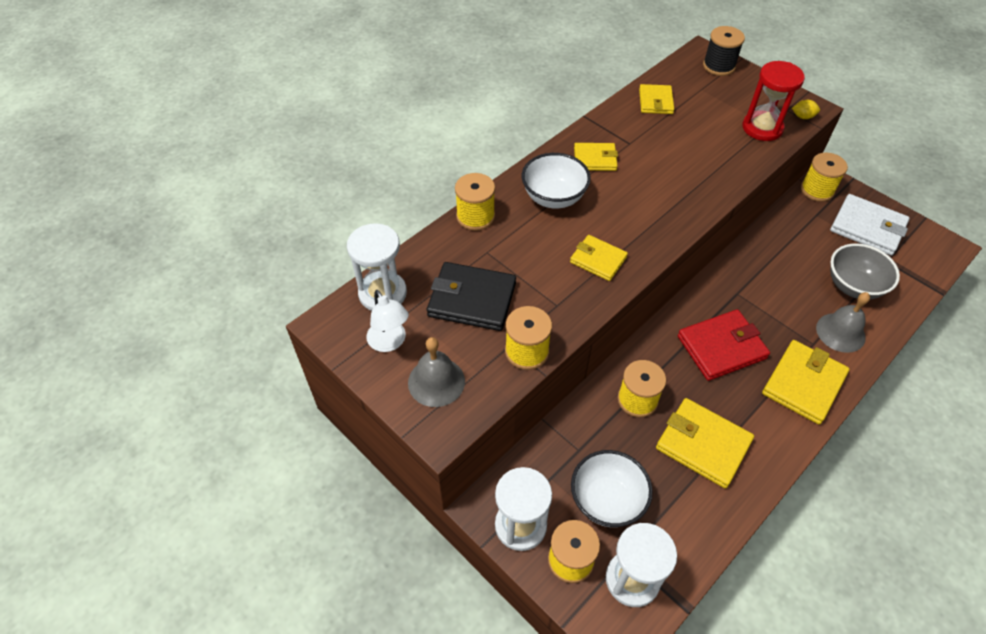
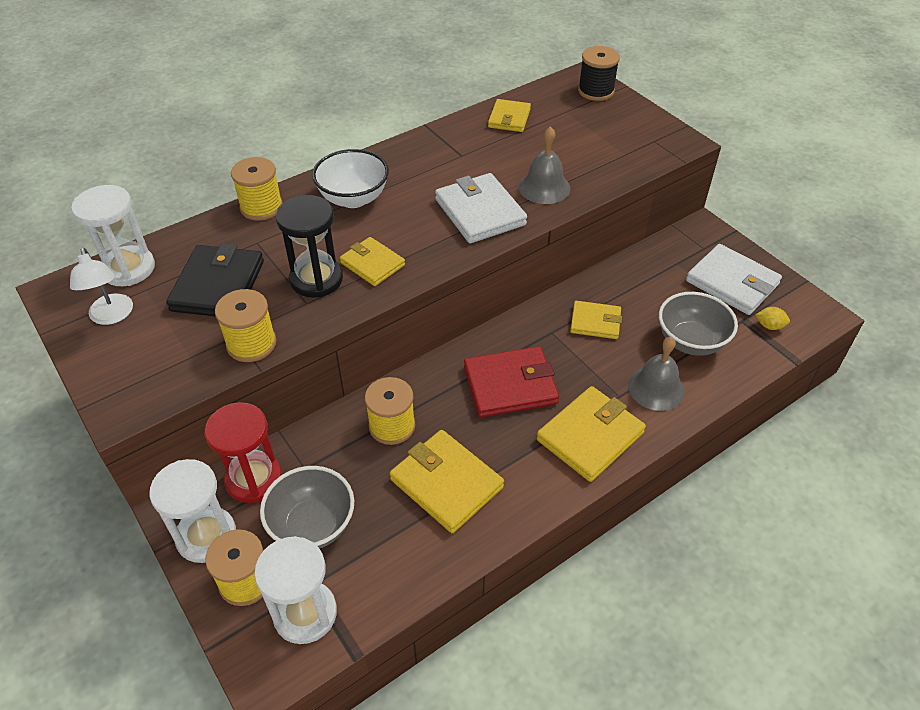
camera: 10 degrees right, 5 degrees down
(436, 381) = (141, 360): grey bell -> grey bell (544, 187)
(472, 299) = (218, 286): black wallet -> black wallet turned 75 degrees clockwise
(556, 281) = (316, 279): none -> black hourglass
(595, 159) = (416, 166): yellow wallet -> yellow wallet (595, 322)
(607, 500) = (312, 525): white bowl -> grey bowl
(669, 197) = (480, 212): none -> white wallet
(762, 128) = (617, 155): red hourglass -> red hourglass (254, 479)
(803, 117) = (669, 149): yellow lemon -> yellow lemon (769, 326)
(817, 190) = (687, 237): yellow spool -> none

